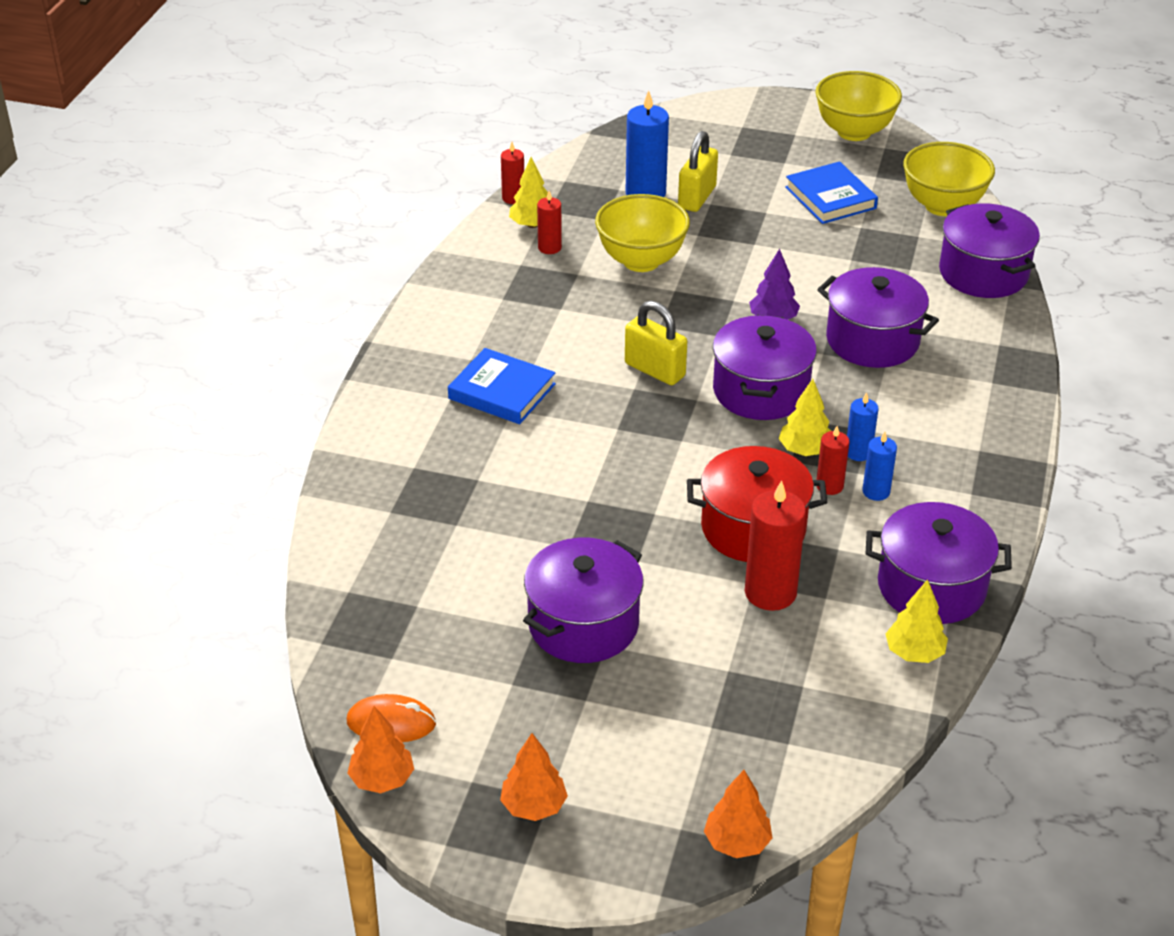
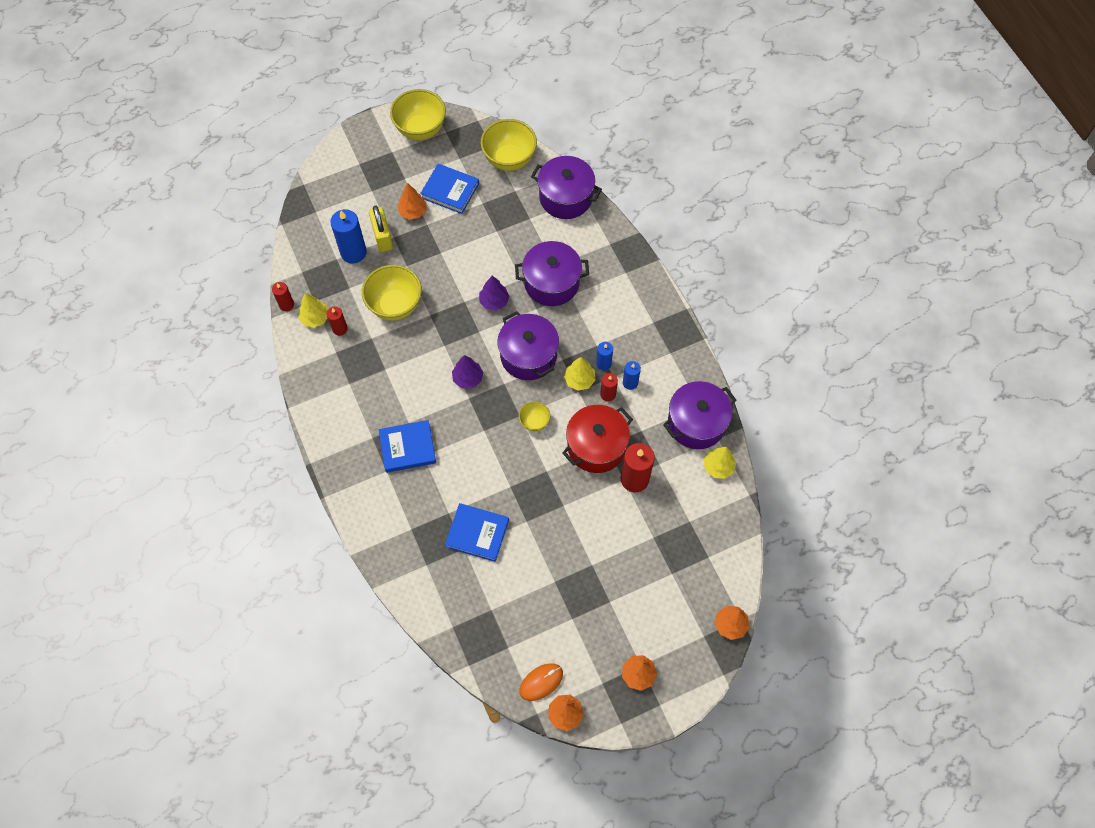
camera: 40 degrees left, 25 degrees up
(490, 520) = (477, 533): none -> blue book
(583, 624) = (572, 561): purple pot -> none
(654, 370) = (468, 378): yellow padlock -> purple tree
(694, 457) = (534, 422): none -> yellow bowl
(761, 194) = (413, 212): none -> orange tree

